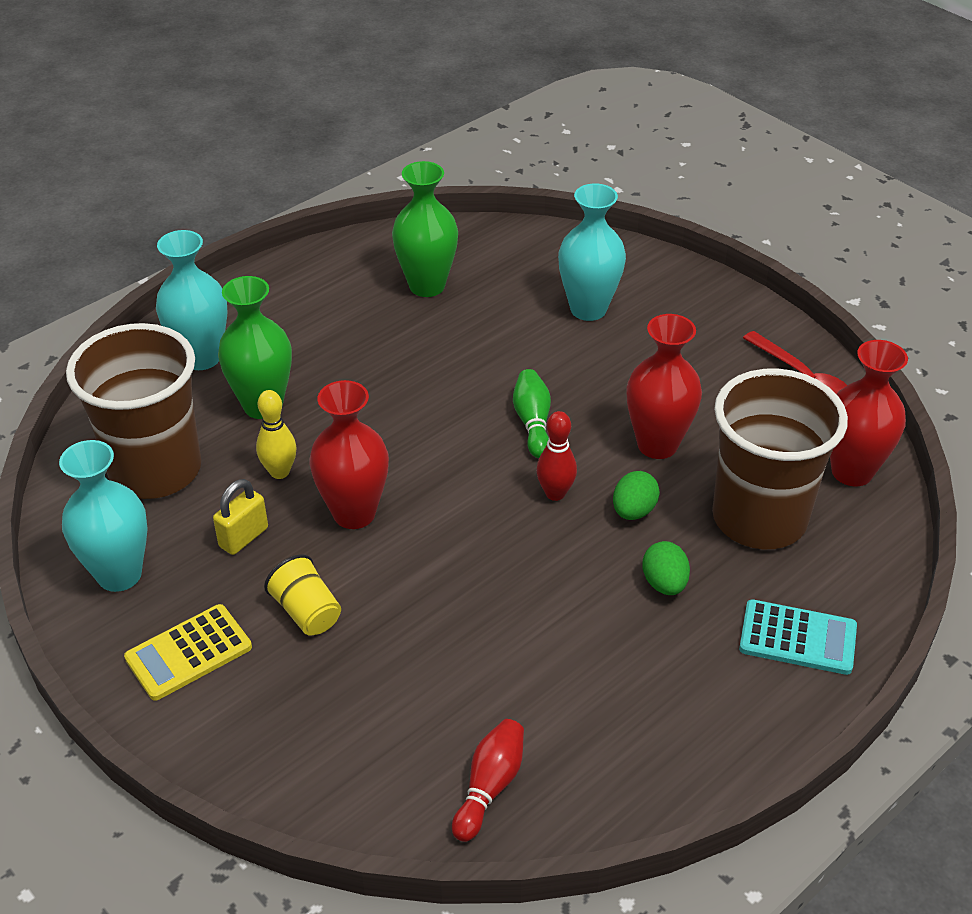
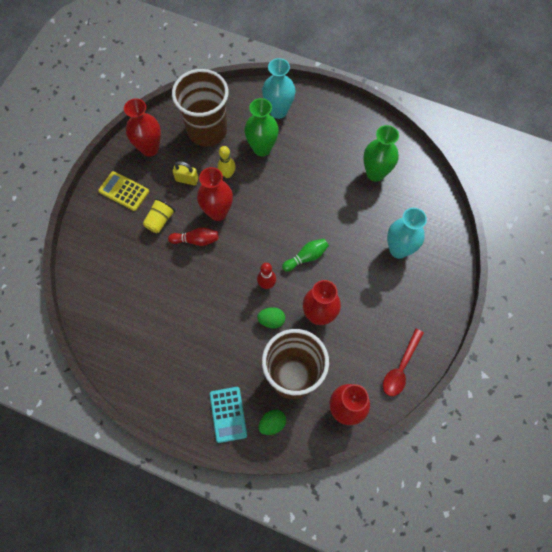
camera: 65 degrees right, 25 degrees up
(119, 574) = (150, 148): turquoise vase -> red vase
(489, 786) = (106, 321): red bowling pin -> red bowling pin (196, 240)
(664, 583) = (234, 348): green egg -> green egg (272, 423)

